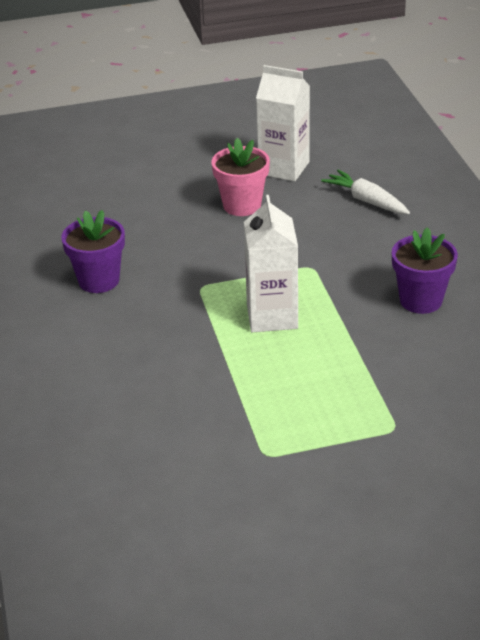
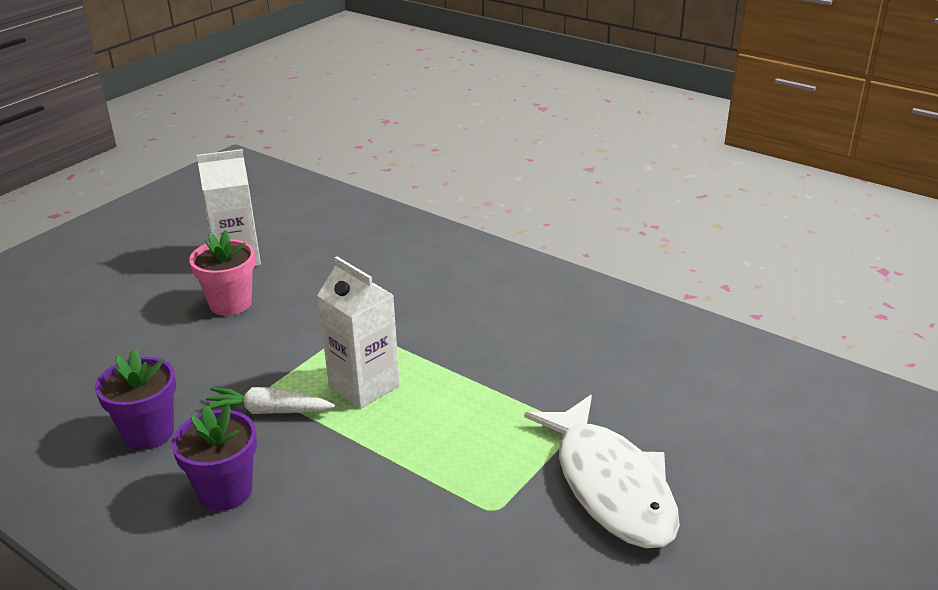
camera: 40 degrees left, 5 degrees down
(366, 200) = (343, 257): white carrot -> white carrot (267, 411)
(372, 485) = (610, 485): none -> white fish
(420, 300) = (476, 316): purple flower pot -> purple flower pot (225, 491)

